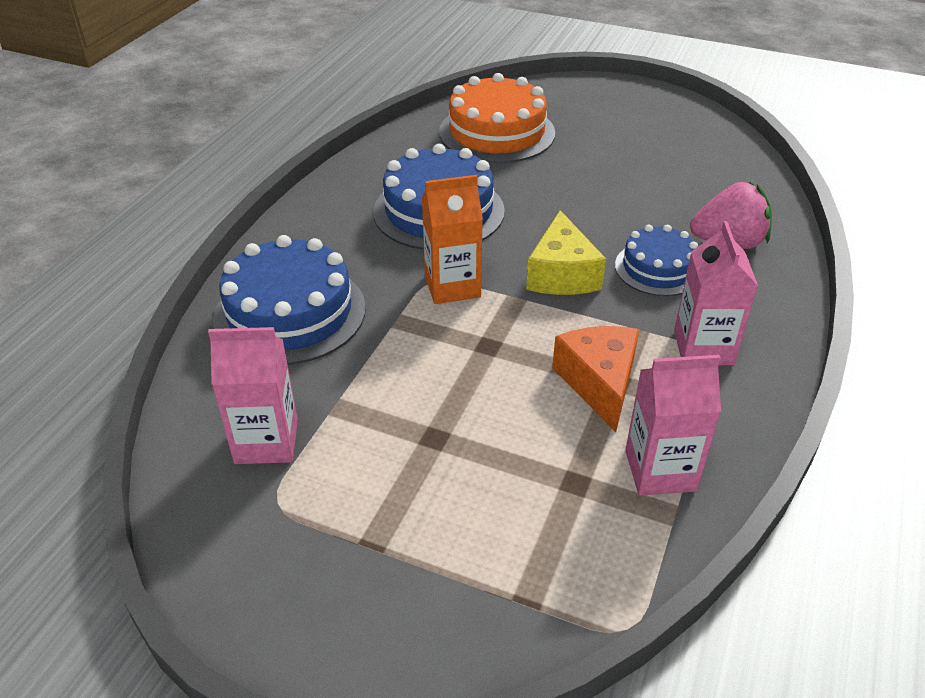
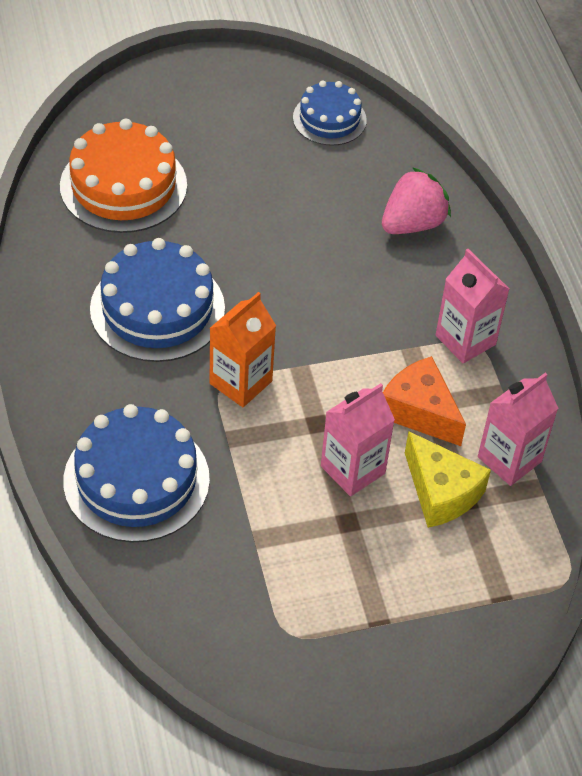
camera: 40 degrees left, 10 degrees up
(266, 441) = (235, 596): pink carton -> pink carton (353, 469)
(561, 274) = (314, 324): yellow cheese -> yellow cheese (441, 492)
(658, 268) = (380, 279): blue cake -> blue cake (329, 119)

